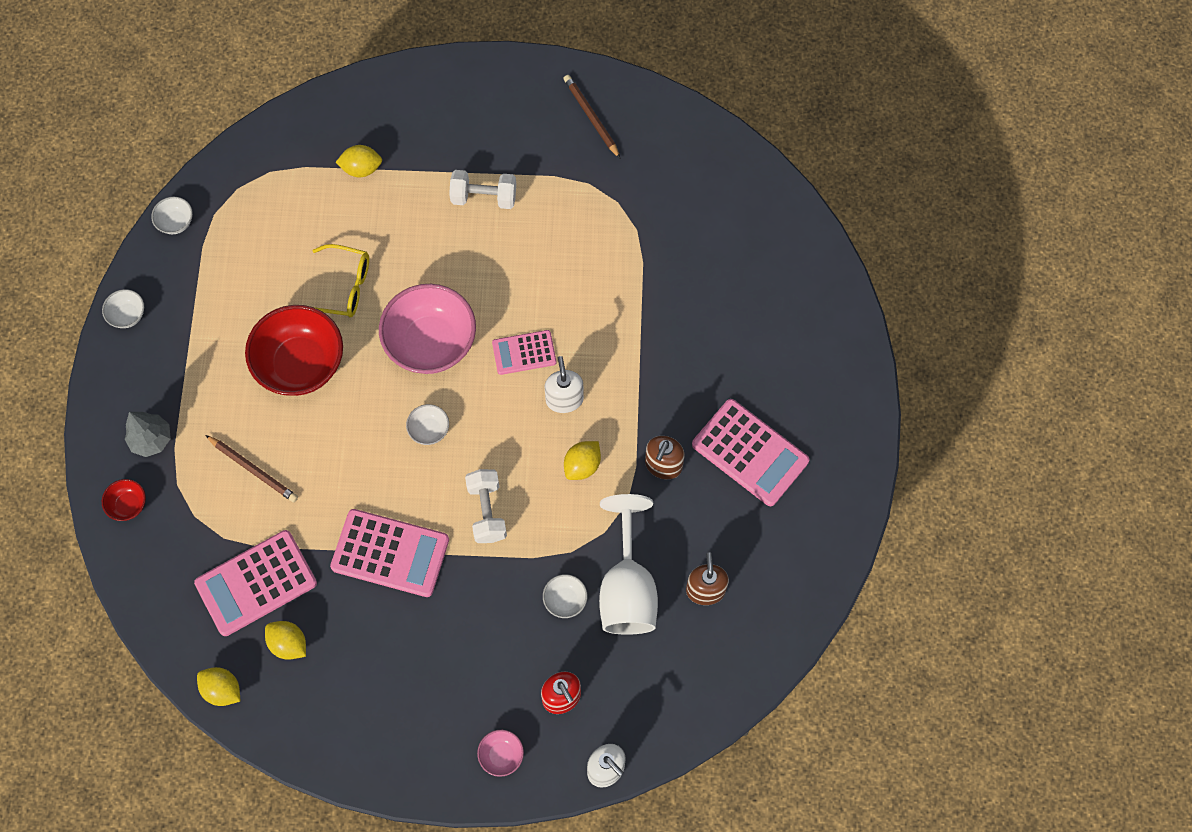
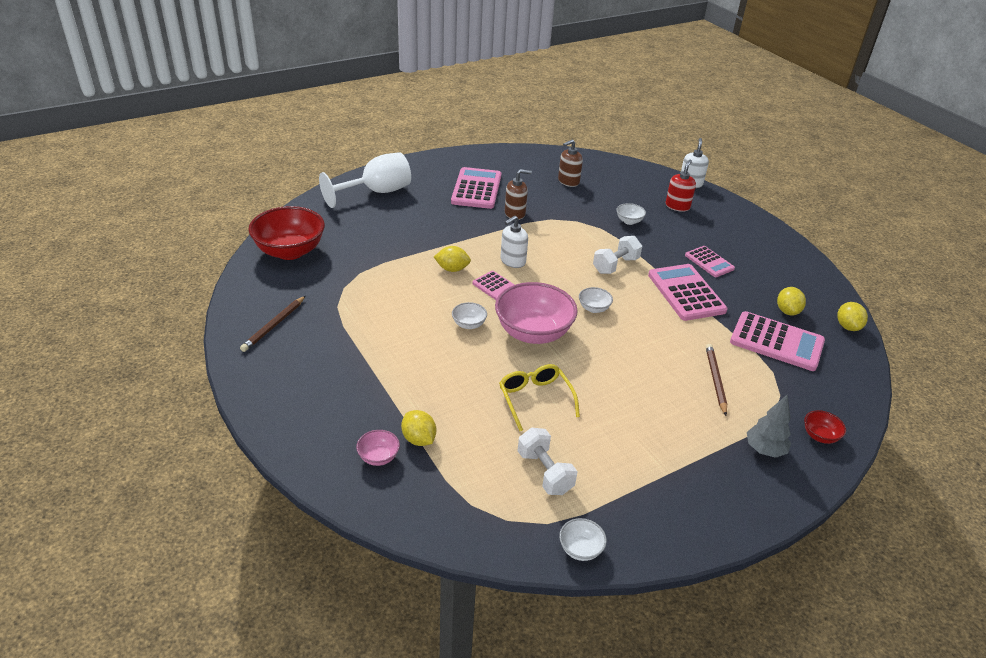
camera: 125 degrees left, 30 degrees down
(127, 315) = (695, 531): white bowl -> white bowl (469, 324)
(301, 364) = (617, 393): red bowl -> red bowl (290, 251)
(424, 631) = (709, 262): none -> pink calculator
(484, 197) = (390, 354): white dumbbell -> white dumbbell (545, 472)
(501, 755) = (729, 215): pink bowl -> pink bowl (378, 457)
(582, 465) = (547, 240): yellow lemon -> yellow lemon (452, 269)
(627, 588) = (597, 204): white goblet -> white goblet (377, 192)

